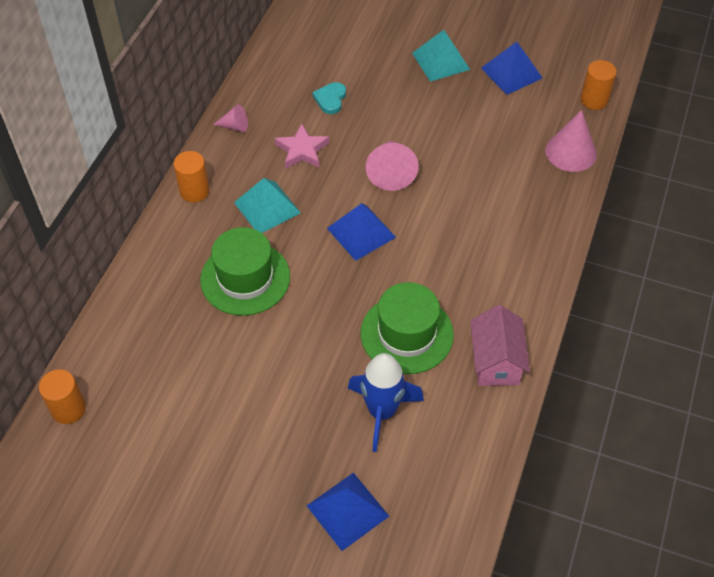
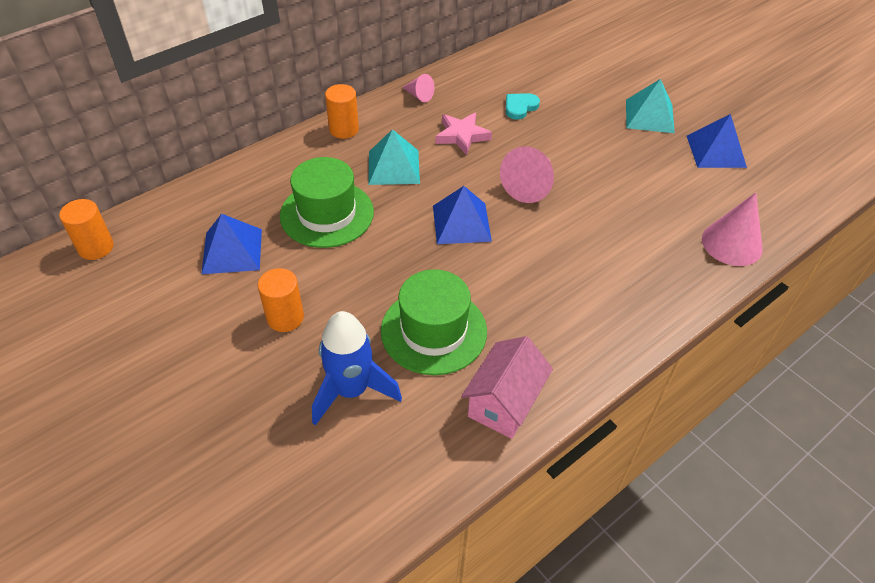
camera: 30 degrees right, 5 degrees down
(347, 510) = (242, 466): blue pyramid -> blue pyramid (232, 251)
(594, 100) = (791, 207): orange cylinder -> orange cylinder (285, 317)

